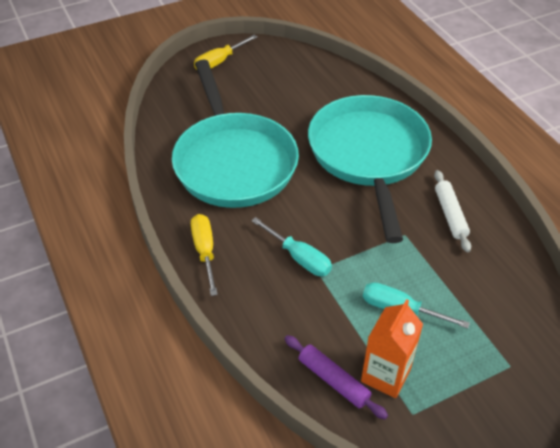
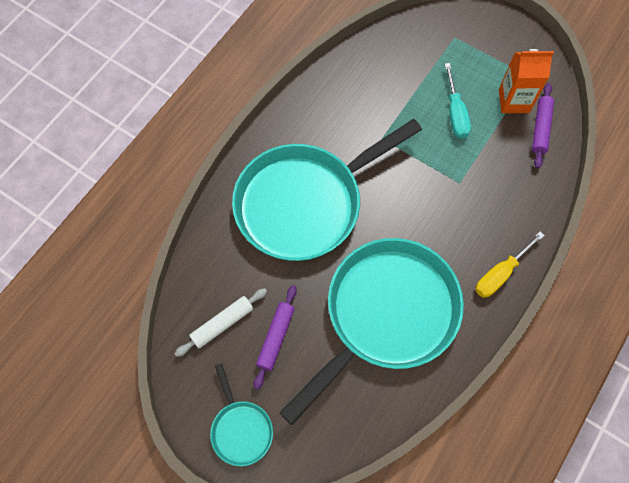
camera: 120 degrees left, 20 degrees up
(219, 62) = (240, 429): yellow screwdriver -> turquoise pan
(266, 98) = (276, 338): none -> purple rolling pin
(299, 258) = (457, 200): turquoise screwdriver -> none
(450, 214) = (339, 115): white rolling pin -> white rolling pin (222, 324)

